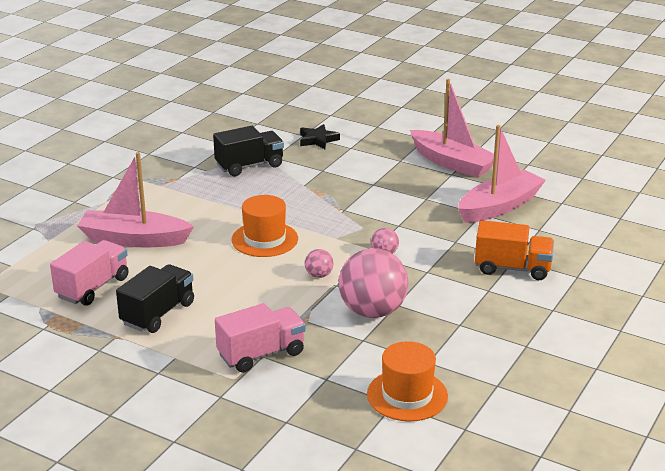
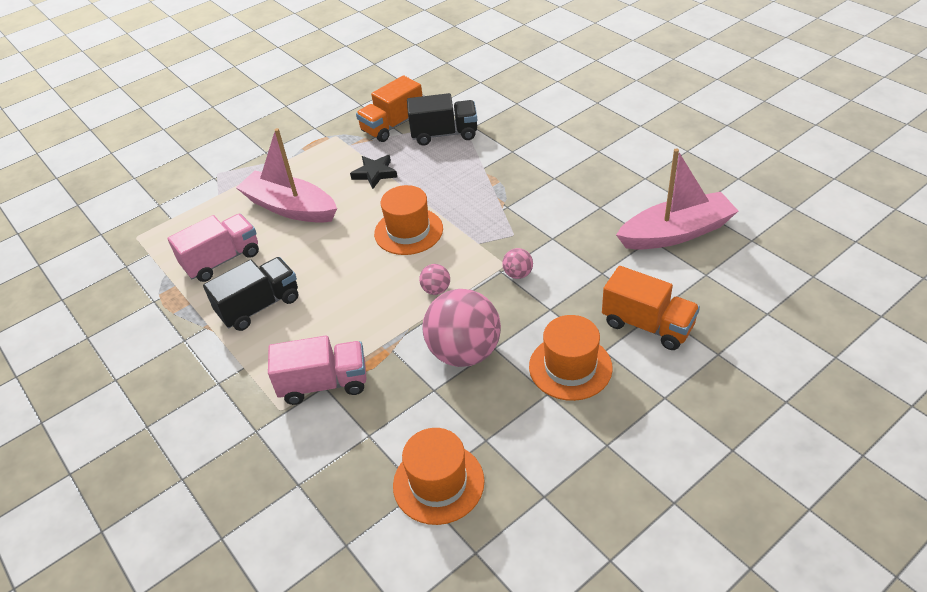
camera: 25 degrees right, 15 degrees up
(193, 165) = (392, 125): none -> orange truck
(318, 140) = (528, 111): black star -> black star (375, 173)
(452, 163) = (653, 163): pink boat -> none
(467, 305) = (570, 367): none -> orange hat

